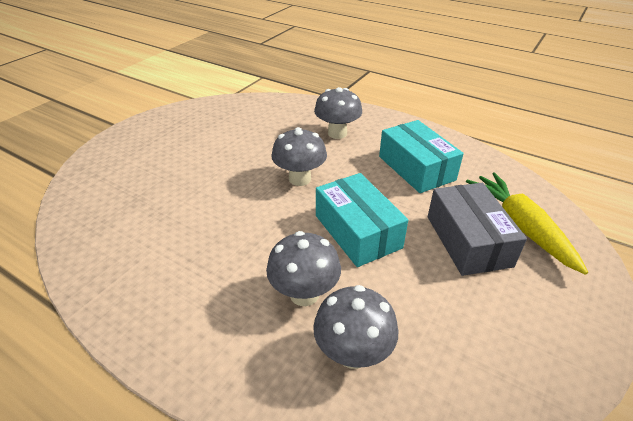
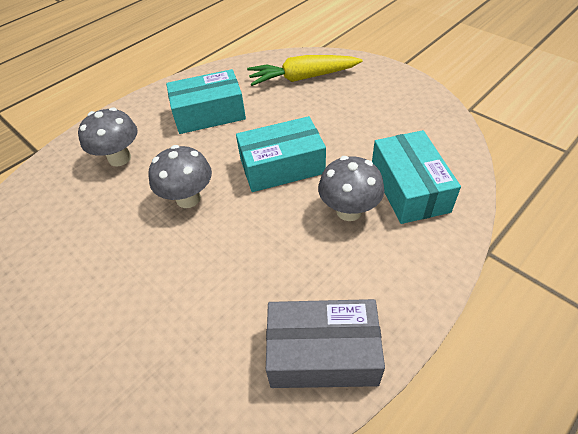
camera: 75 degrees left, 10 degrees up
(353, 353) = (409, 188): grey mushroom -> turquoise box
(468, 240) = (310, 106): grey box -> grey box (322, 353)

